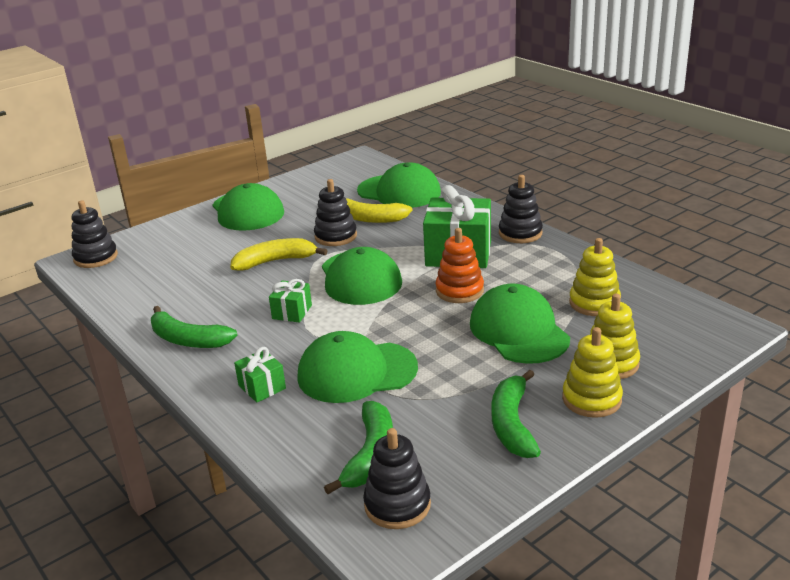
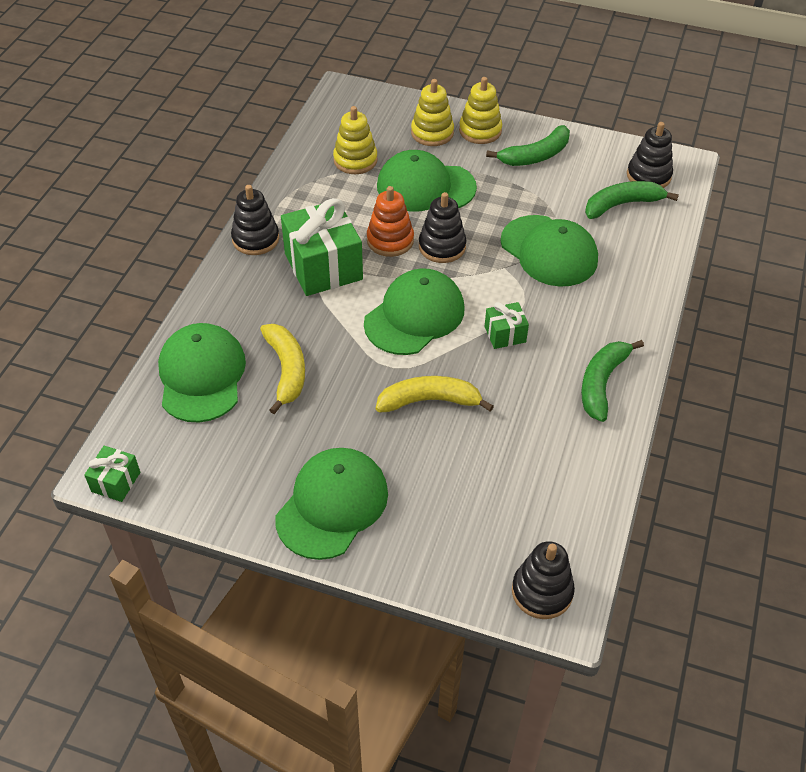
camera: 125 degrees left, 20 degrees up
(188, 340) = (601, 383): green banana -> green banana turned 150 degrees counterclockwise
(262, 387) = (612, 295): green gift -> green gift (116, 482)
(275, 261) = (429, 401): yellow banana -> yellow banana turned 135 degrees clockwise
(335, 236) = (345, 378): black stacking toy -> black stacking toy (442, 246)
(518, 331) = (425, 187): green cap -> green cap turned 60 degrees clockwise

